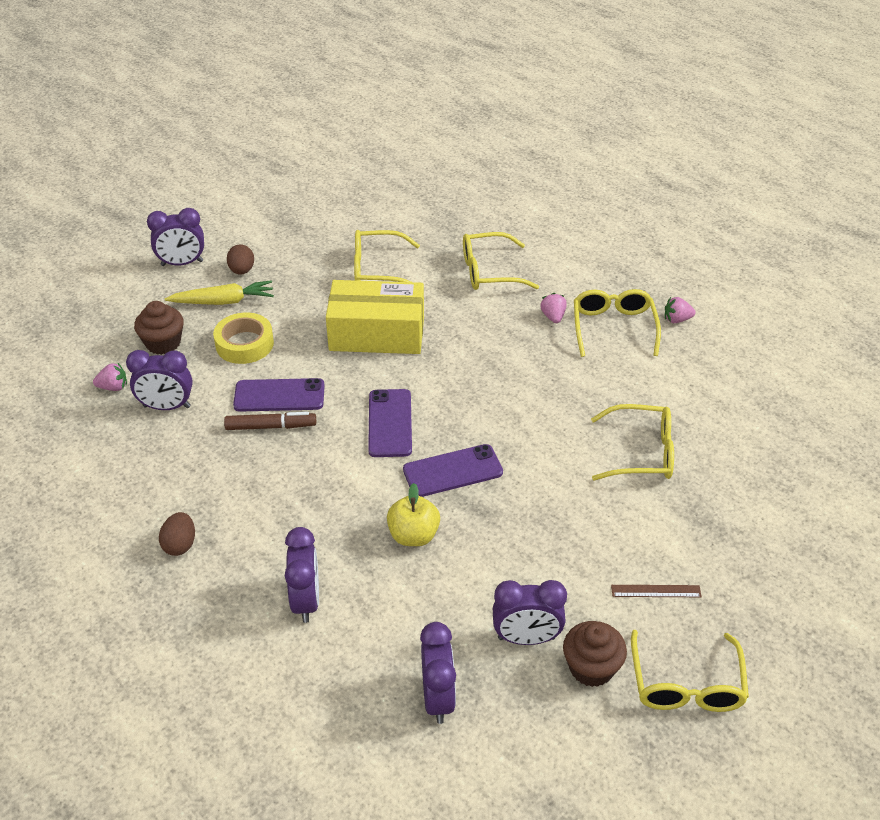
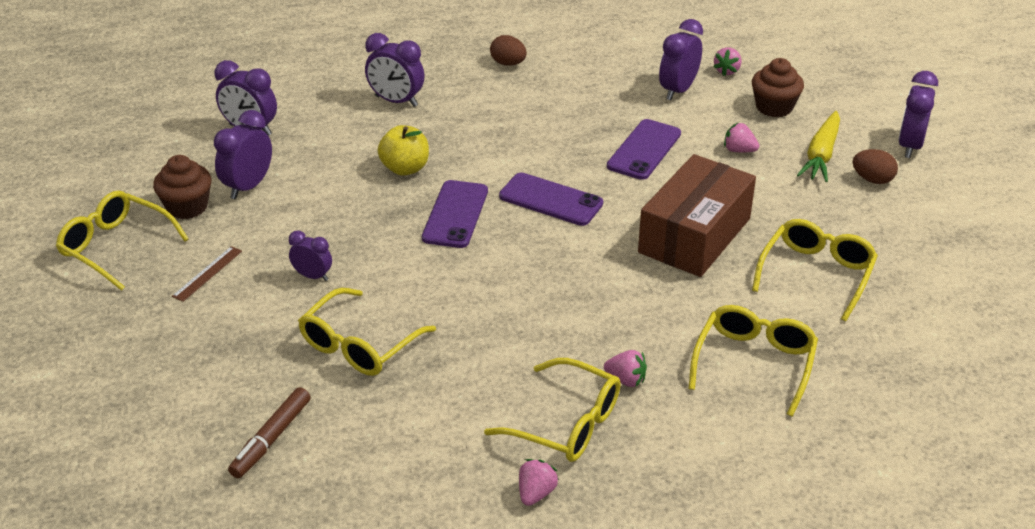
camera: 120 degrees right, 5 degrees down
(244, 344) = (739, 150): yellow tape -> pink strawberry
(271, 426) = (605, 135): brown marker -> brown marker (271, 439)
(377, 333) = (694, 235): yellow box -> brown box
(598, 520) = (312, 276): none -> purple clock

